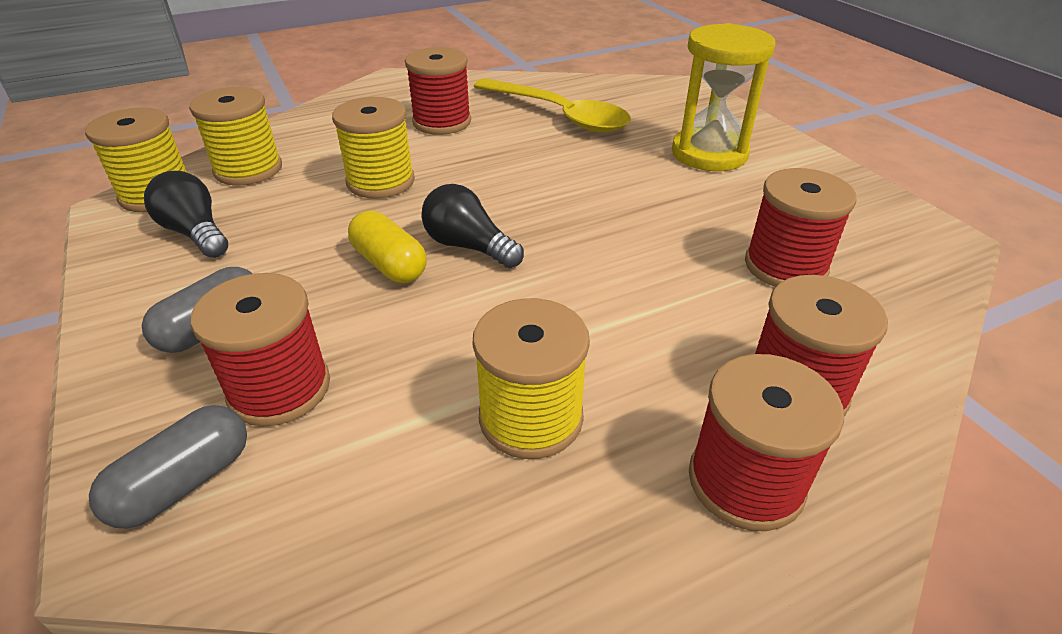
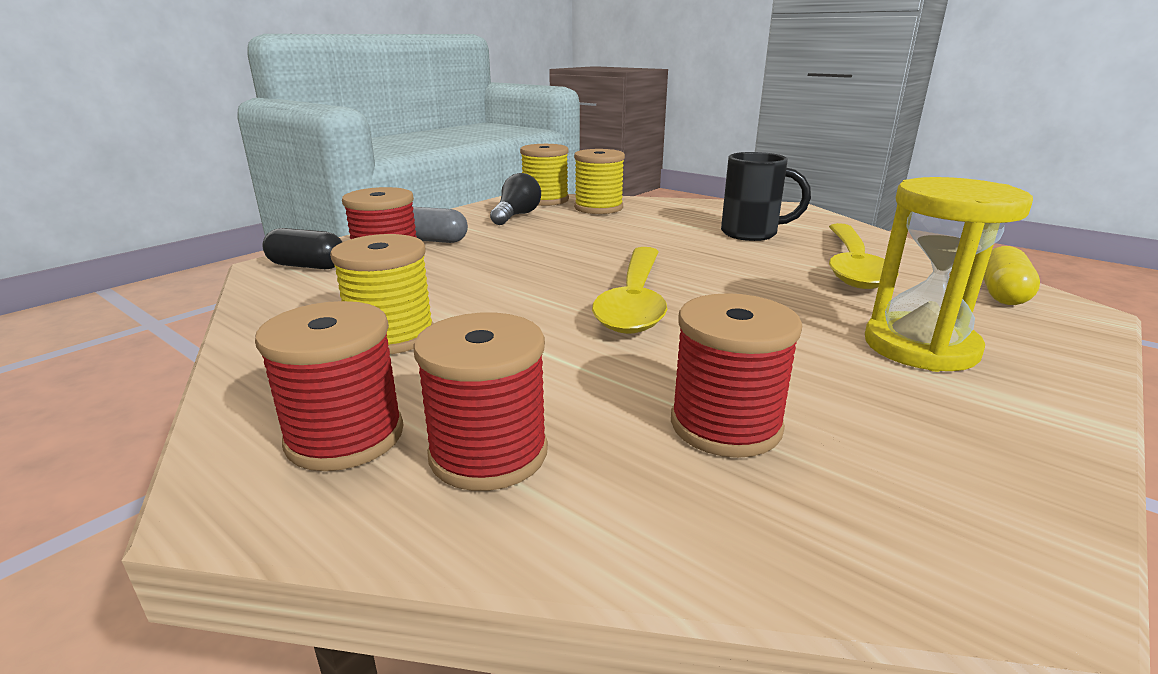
camera: 65 degrees right, 15 degrees down
(184, 483) = (307, 266): grey capsule -> black capsule
(380, 181) = (633, 237): yellow spool -> none
(390, 264) = (533, 262): yellow capsule -> yellow capsule (1002, 294)
(442, 122) = (752, 234): red spool -> black mug
(469, 246) = (581, 278): black light bulb -> none
(553, 235) = (634, 301): none -> yellow spoon

